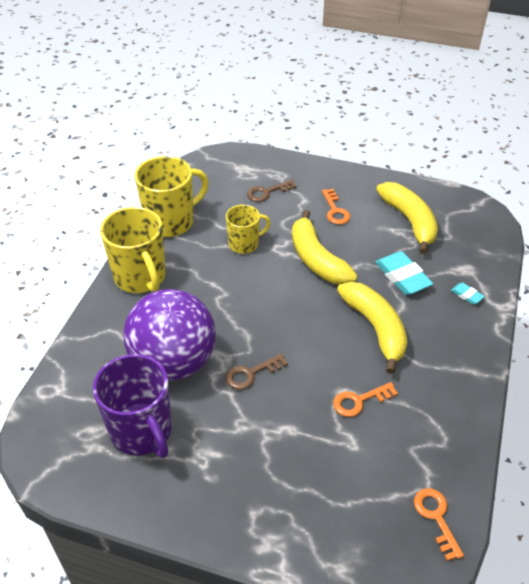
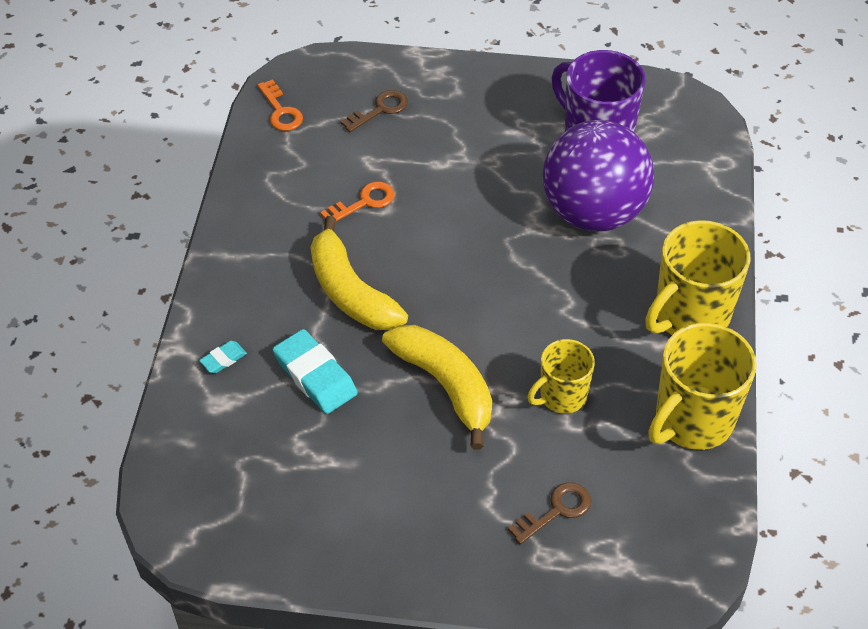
camera: 170 degrees right, 5 degrees up
(141, 277) = (690, 316): yellow mug -> yellow mug turned 90 degrees counterclockwise
(251, 374) = (496, 213): brown key -> brown key (380, 110)
(335, 210) = (431, 487): orange key -> none
(409, 221) = (304, 484): yellow banana -> none
(466, 295) = (223, 359): turquoise eraser -> turquoise eraser turned 75 degrees counterclockwise

